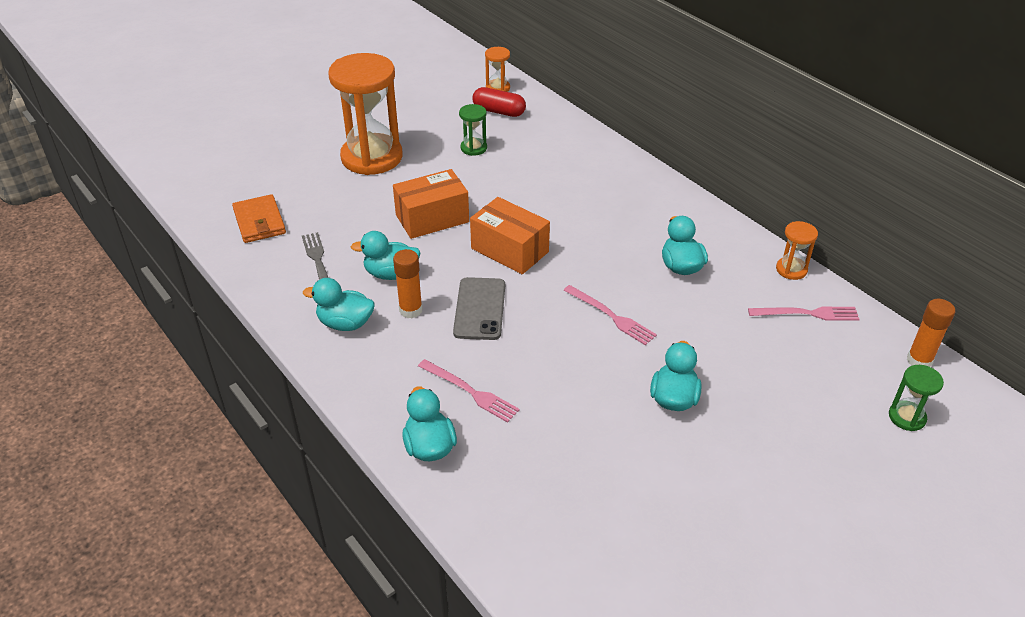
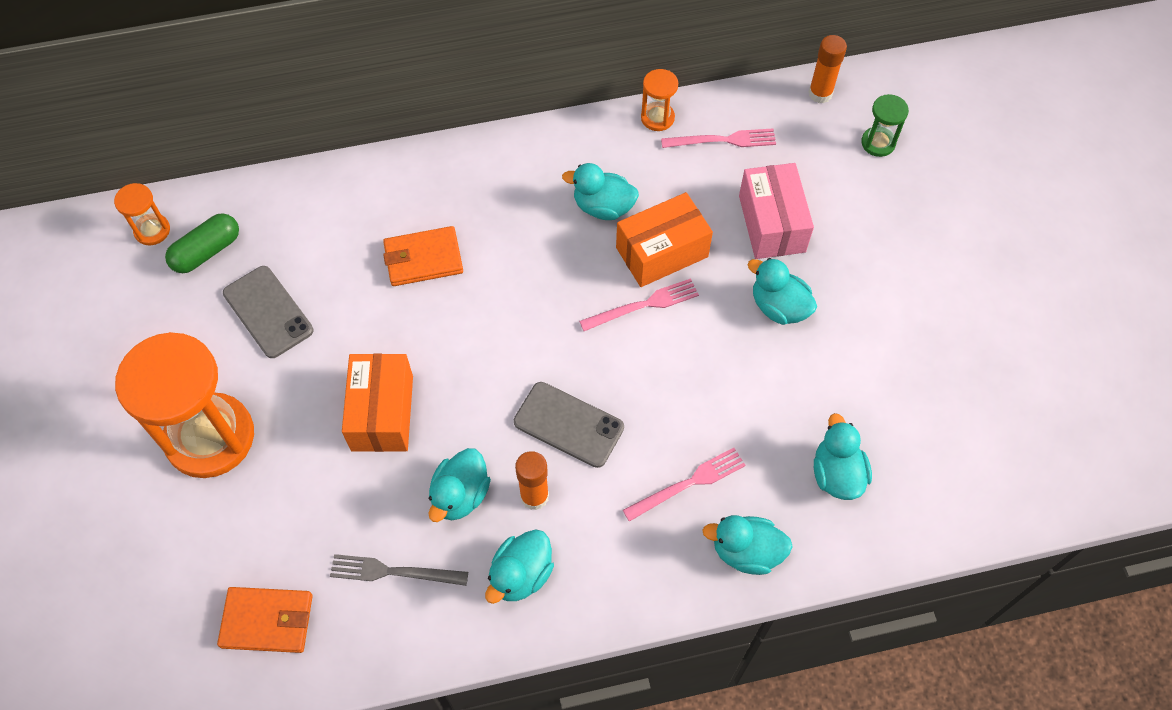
camera: 65 degrees left, 20 degrees up
(473, 148) = (268, 312): green hourglass -> grey phone
(499, 111) = (207, 251): red capsule -> green capsule
(509, 250) = (487, 354): orange box -> orange box (662, 252)
(537, 487) = (836, 474): none -> turquoise duck
(563, 196) = (423, 259): none -> orange wallet
(752, 369) = (771, 224): none -> pink box
(807, 314) = (723, 140): pink fork -> pink fork turned 60 degrees clockwise

